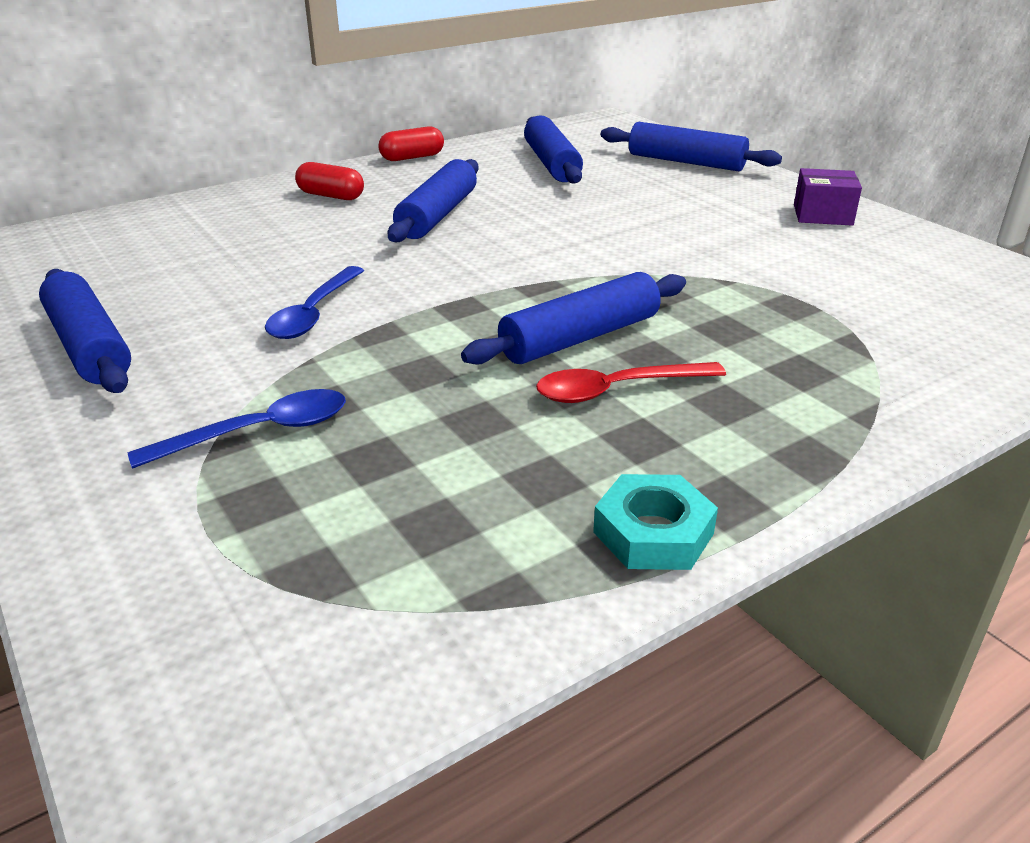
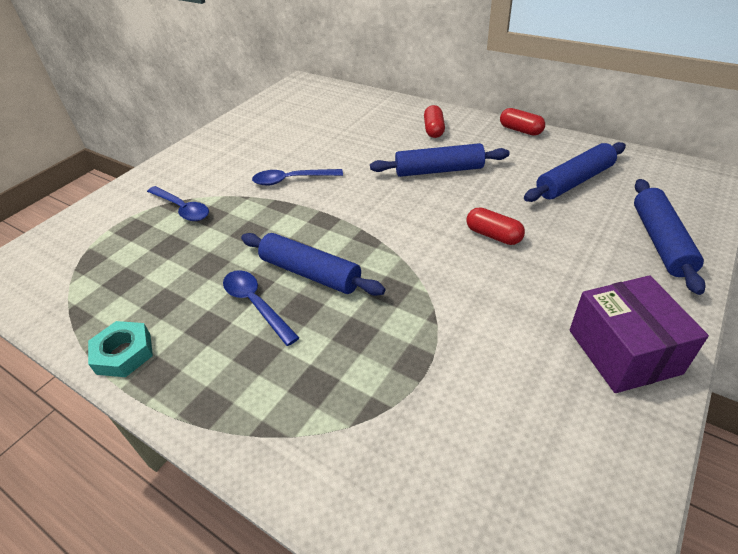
camera: 70 degrees right, 10 degrees up
(89, 346) = (235, 143): blue rolling pin -> none
(608, 220) = (493, 235): none -> red capsule
(616, 390) = (256, 304): red spoon -> blue spoon
(822, 215) = (623, 351): purple box -> purple box, size x1.57

